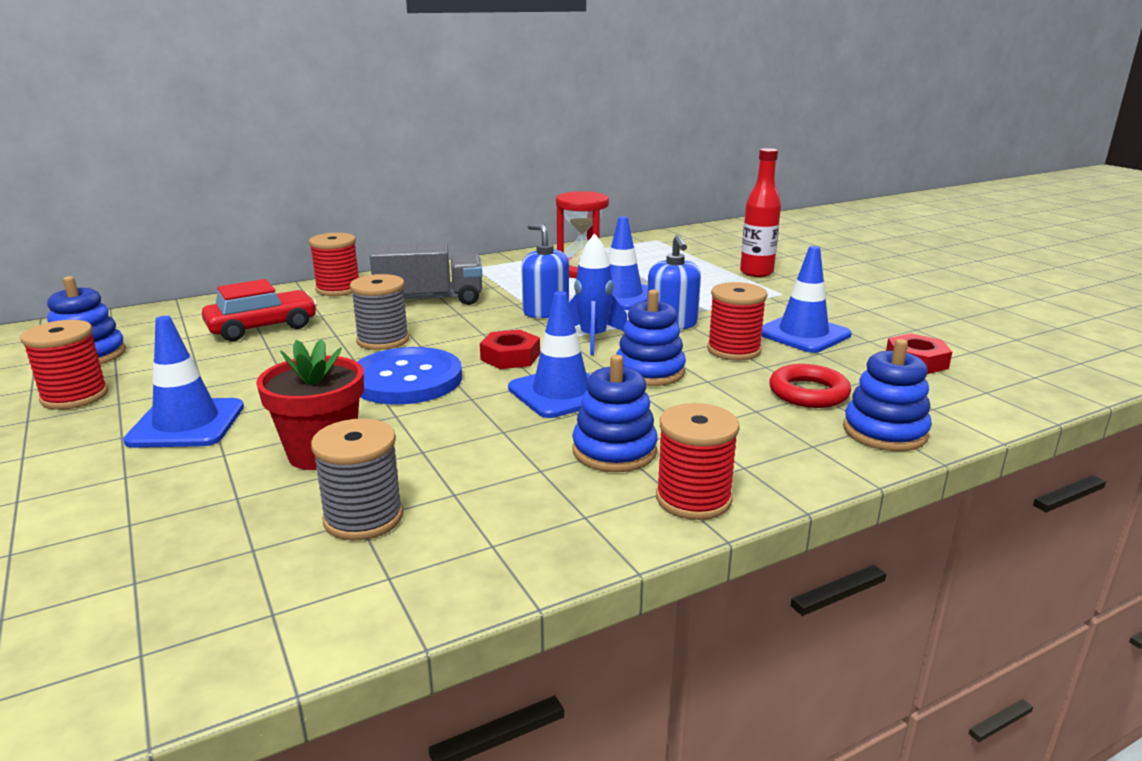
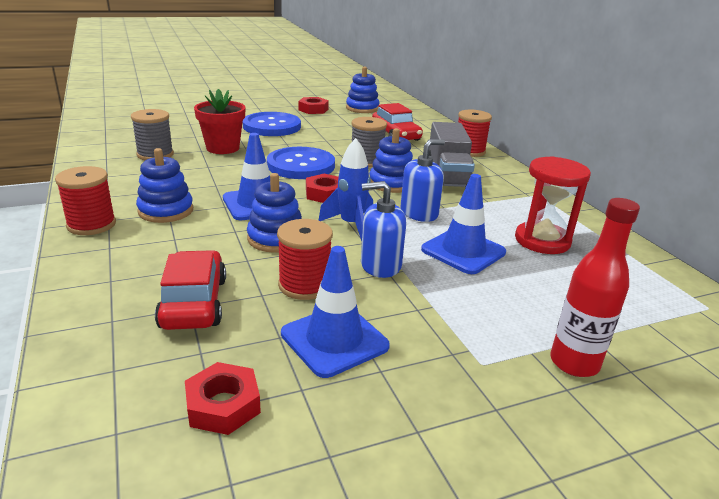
camera: 95 degrees right, 5 degrees up
(75, 396) = (313, 109): red spool -> red nut
(186, 424) = (271, 126): blue traffic cone -> blue button
(808, 393) = (194, 302): red ring -> red car
(885, 432) = (98, 321): blue stacking toy -> blue stacking toy (391, 183)

